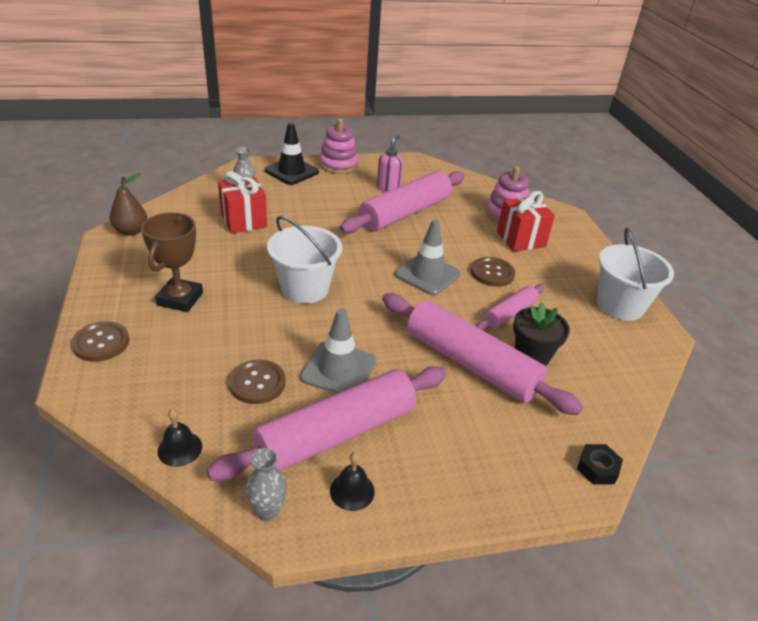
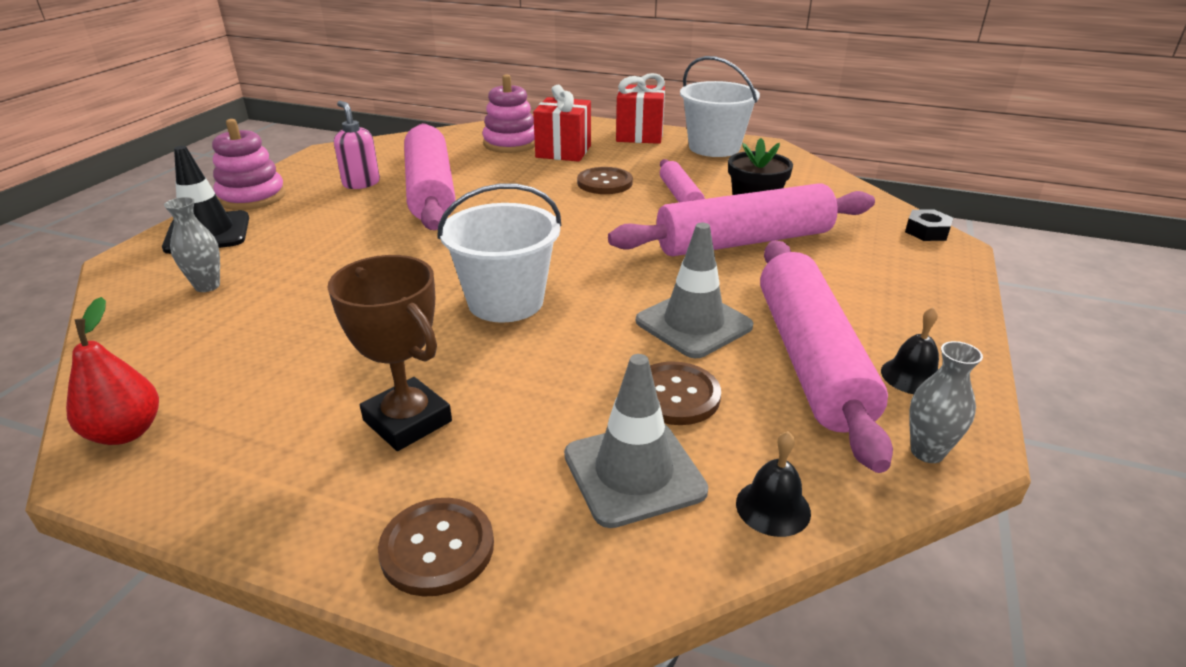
camera: 55 degrees left, 5 degrees down
(131, 231) = (126, 432): brown pear -> red pear
(244, 221) = (275, 306): red gift -> red gift (639, 135)
(427, 274) = (568, 216): grey traffic cone -> grey traffic cone (634, 473)

